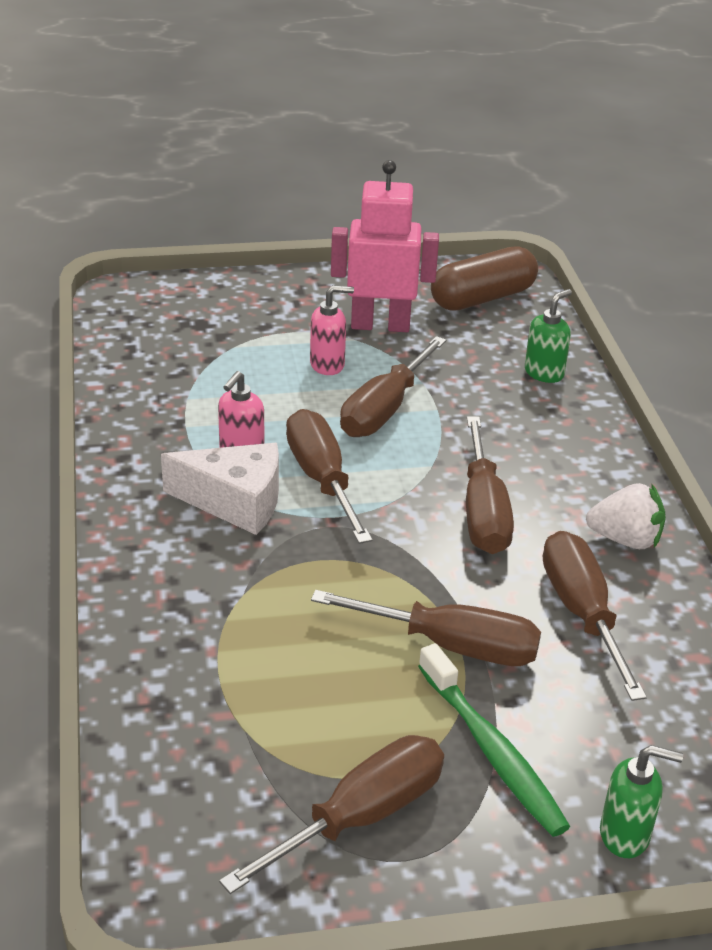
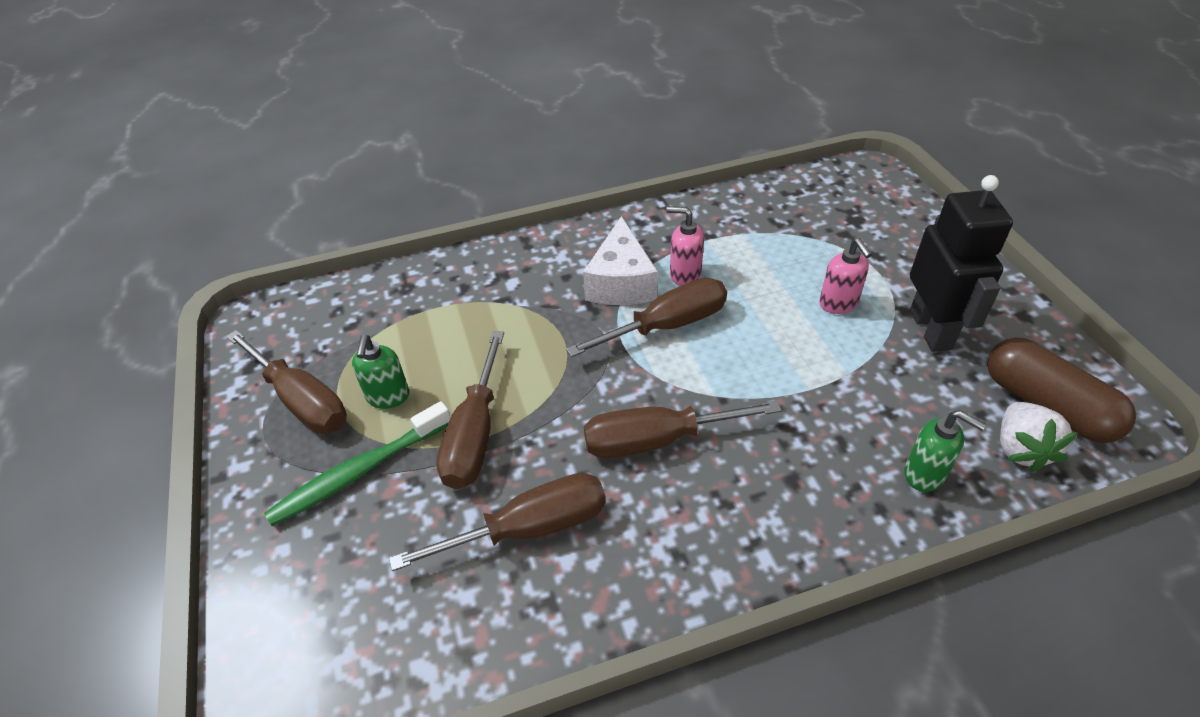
camera: 85 degrees right, 10 degrees up
(380, 325) = (931, 329): pink robot -> black robot
(384, 409) = (786, 351): brown screwdriver -> none
(625, 539) = (648, 564): white strawberry -> white strawberry (1021, 449)
(625, 835) = (266, 570): green soap dispenser -> green soap dispenser (388, 397)

